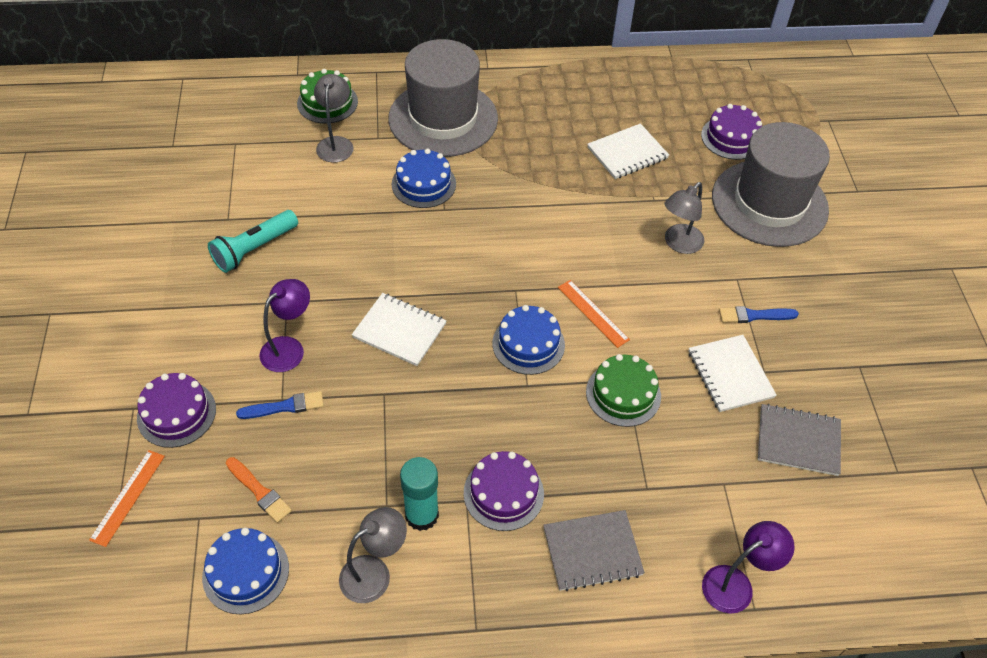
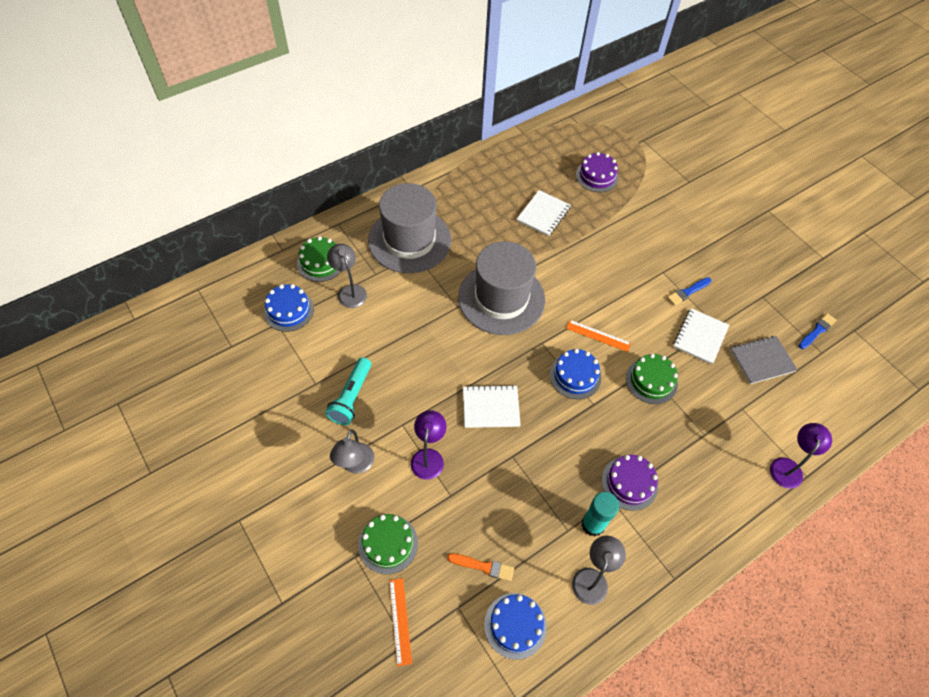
camera: 30 degrees left, 5 degrees up
(176, 413) = (388, 544): purple cake -> green cake
(285, 406) = (456, 499): blue brush -> blue brush (817, 331)
(423, 184) = (431, 294): blue cake -> blue cake (289, 310)
(592, 551) = (702, 491): grey notebook -> none
(679, 244) = (615, 264): grey lamp -> grey lamp (355, 465)
(730, 374) = (700, 337): white notebook -> white notebook turned 75 degrees clockwise
(769, 203) = (647, 212): grey hat -> grey hat (501, 298)

